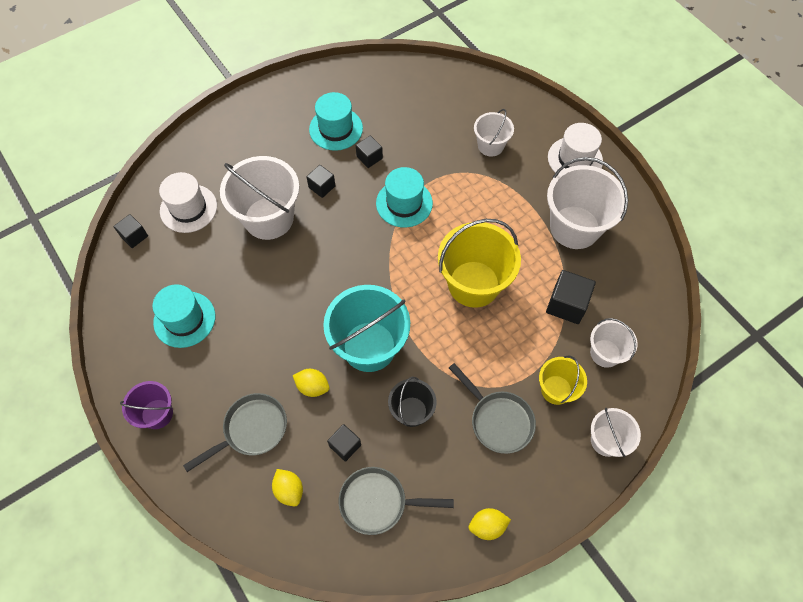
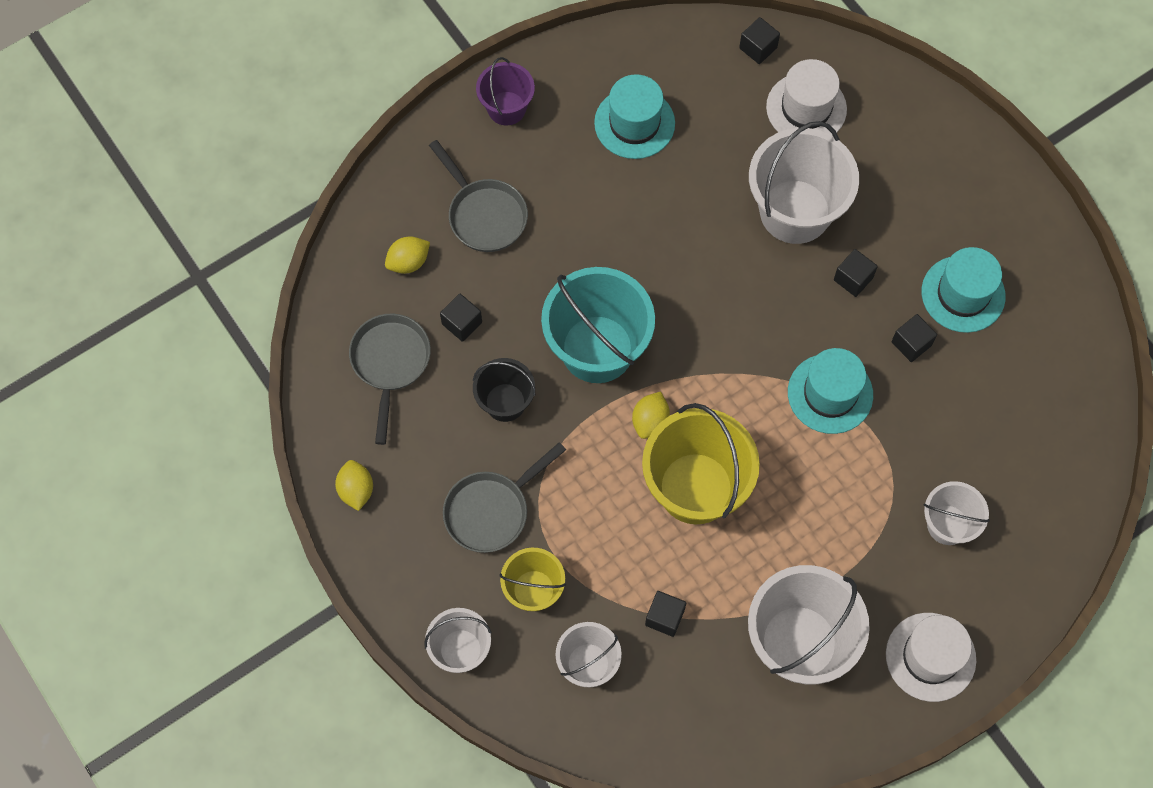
camera: 90 degrees right, 5 degrees up
(312, 387) = (540, 282): yellow lemon -> yellow lemon (650, 421)
(566, 304) = (664, 617): black cube -> black cube, size x0.62

